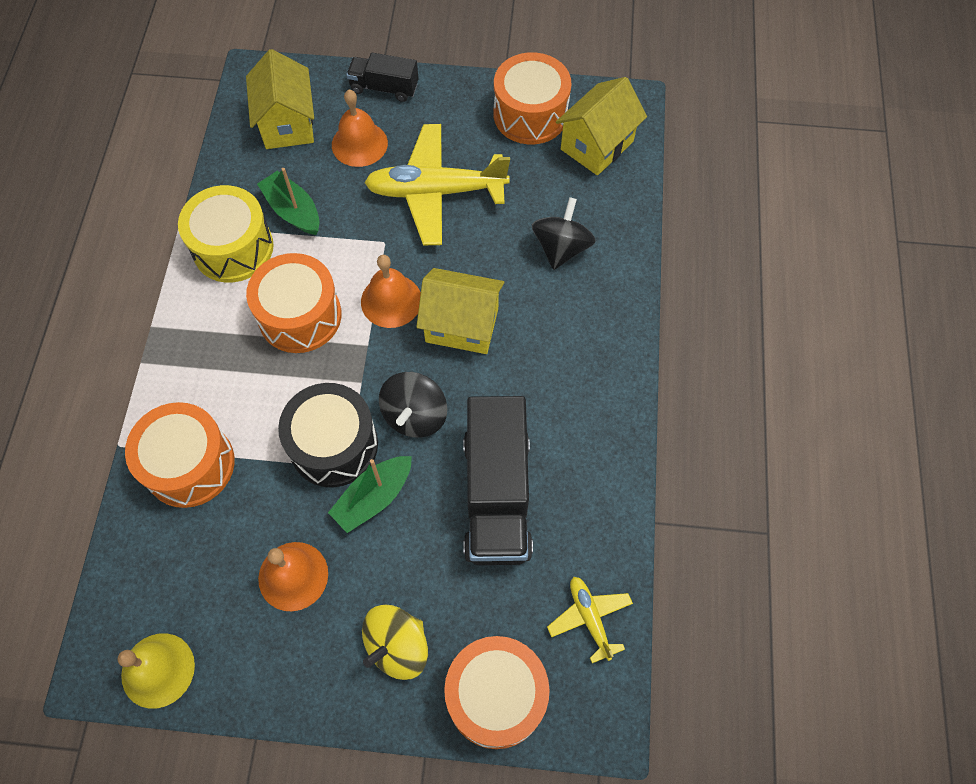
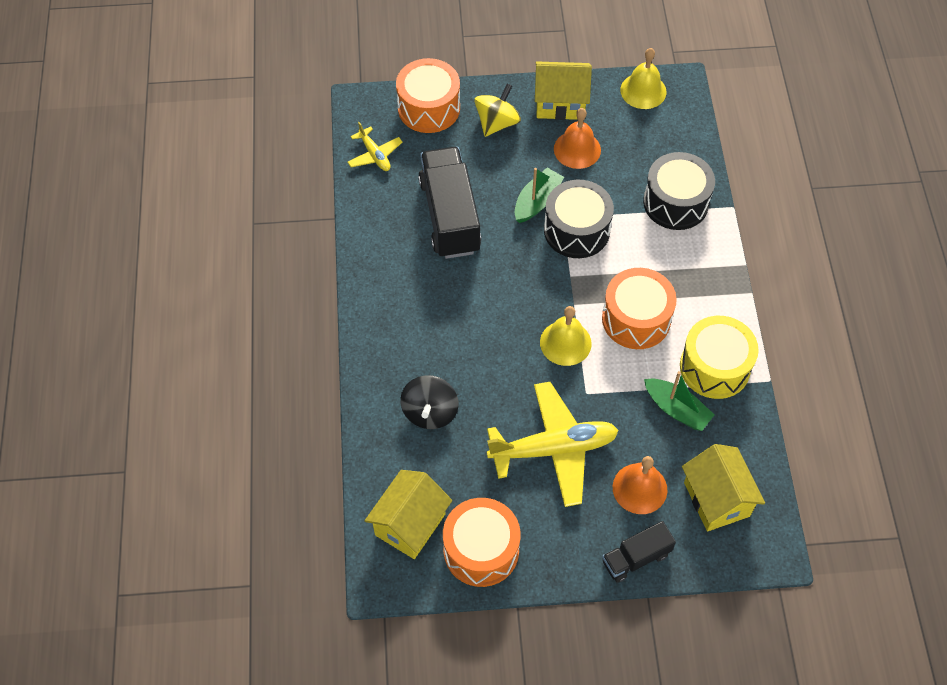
camera: 170 degrees right, 5 degrees down
(189, 464) = (675, 202): orange drum -> black drum
(384, 88) = (636, 558): black truck -> black truck turned 150 degrees clockwise
(391, 301) = (565, 343): orange bell -> yellow bell
(415, 415) = (522, 259): black spinning top -> none
(462, 325) = (502, 331): yellow house -> yellow house (560, 103)

